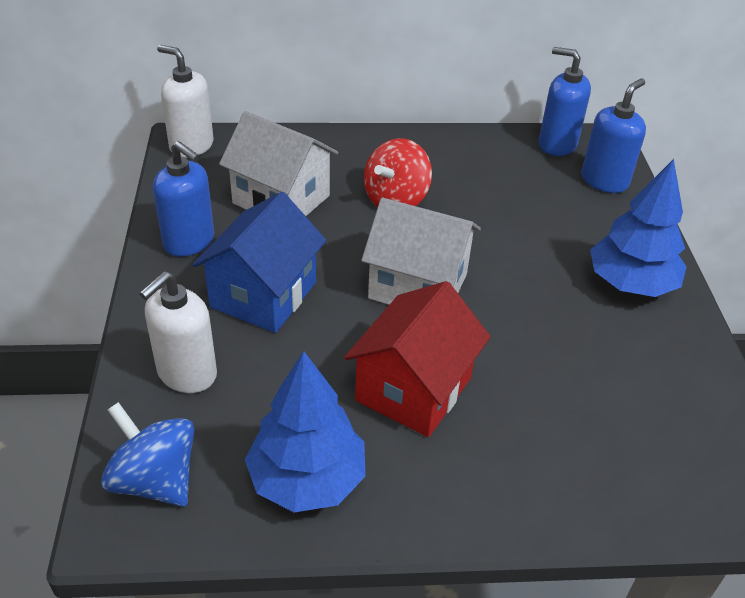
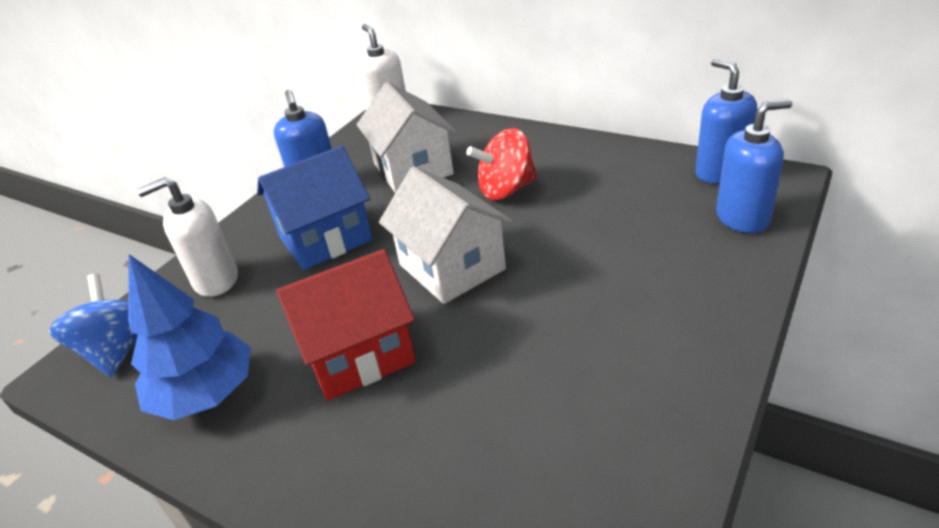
camera: 40 degrees right, 5 degrees down
(630, 284) = (672, 328): blue tree -> none

